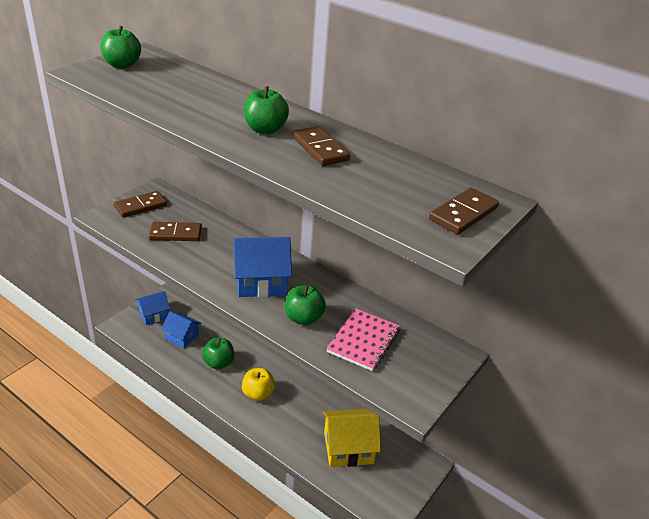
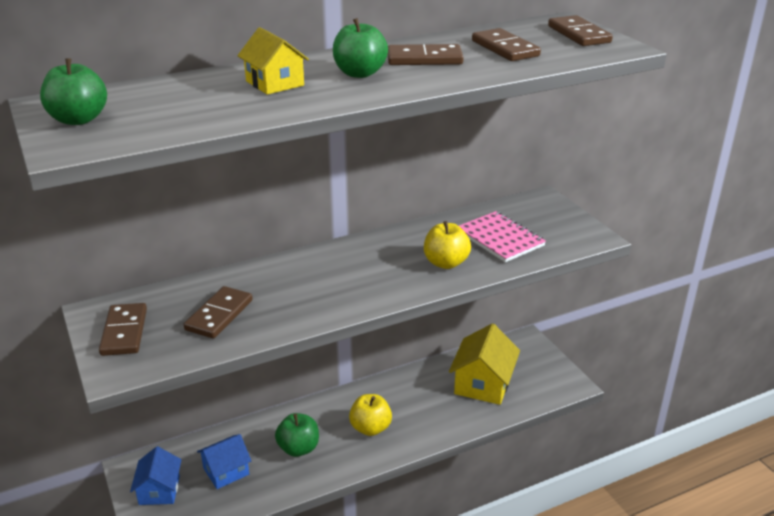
camera: 60 degrees left, 5 degrees down
(221, 105) = (274, 83): none -> yellow house
(261, 281) = (366, 274): blue house -> none
(303, 318) = (446, 263): green apple -> yellow apple
(381, 180) = (505, 48): none -> brown domino

